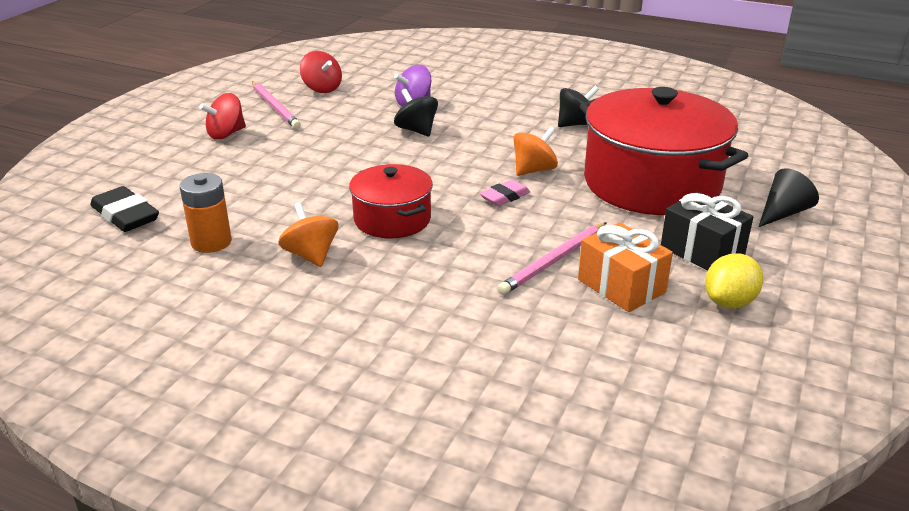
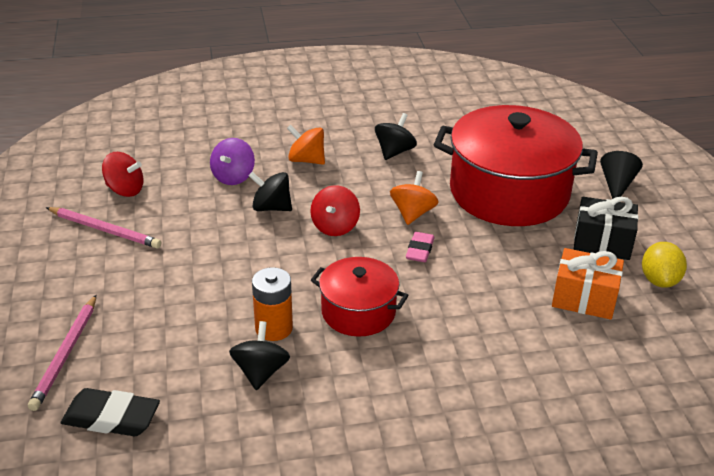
camera: 35 degrees left, 5 degrees up
(211, 242) = (232, 407): orange battery -> orange battery (274, 328)
(226, 134) = (94, 281): red spinning top -> red spinning top (335, 226)
(262, 229) = (260, 372): none -> black spinning top
(311, 255) = (335, 379): orange spinning top -> orange spinning top (306, 160)
(553, 261) = (518, 297): pink pencil -> pink pencil (65, 354)

